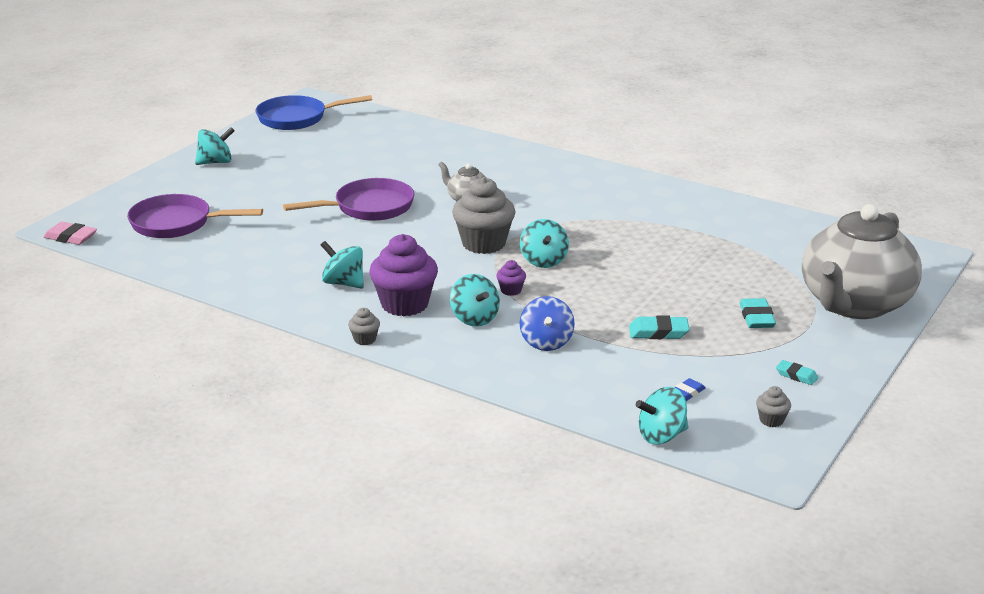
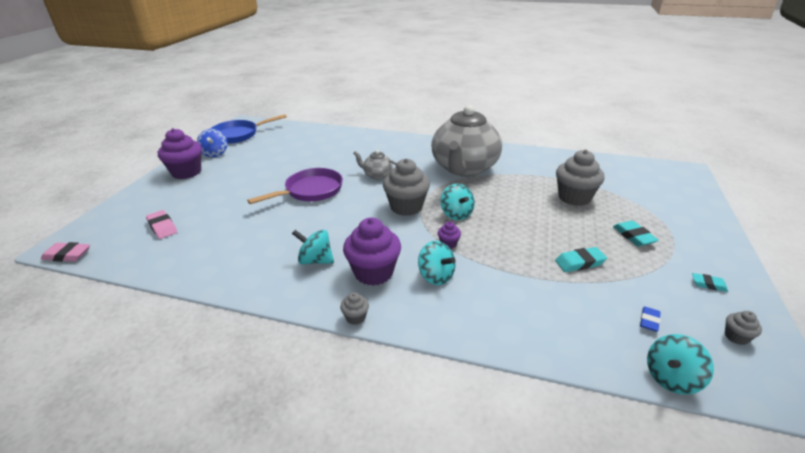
camera: 15 degrees left, 5 degrees up
(177, 223) = (162, 227): purple pan -> pink eraser
(216, 162) = (186, 172): turquoise spinning top -> purple cupcake
(546, 342) = (505, 289): blue spinning top -> blue spinning top (215, 153)
(721, 264) = (574, 197): none -> grey cupcake
(854, 304) = (683, 214): grey teapot -> grey teapot (464, 168)

